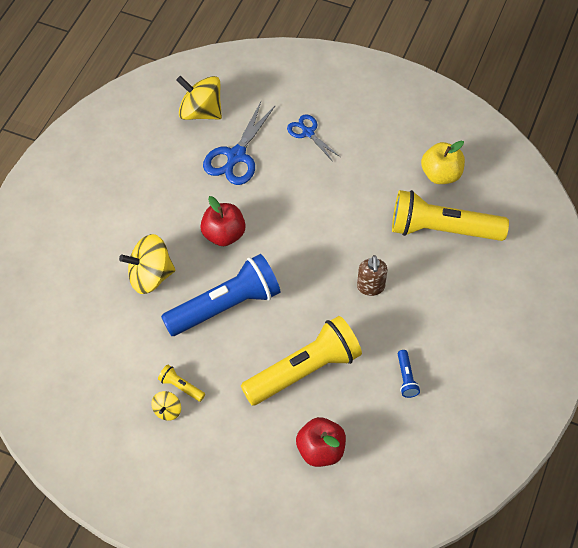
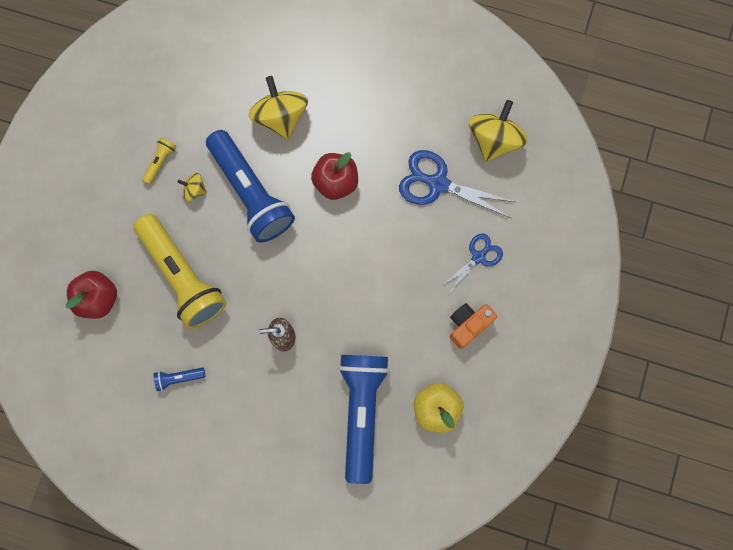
camera: 85 degrees right, 20 degrees up
(167, 410) = (135, 153): yellow spinning top -> yellow spinning top (195, 190)
(368, 145) = (468, 325): none -> orange camera
(442, 229) = (362, 411): yellow flashlight -> blue flashlight

